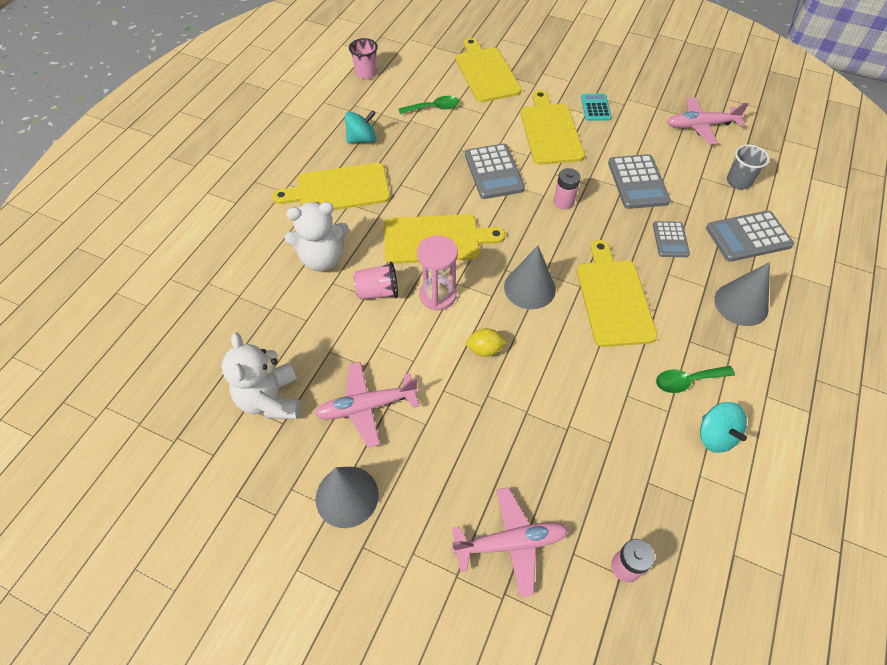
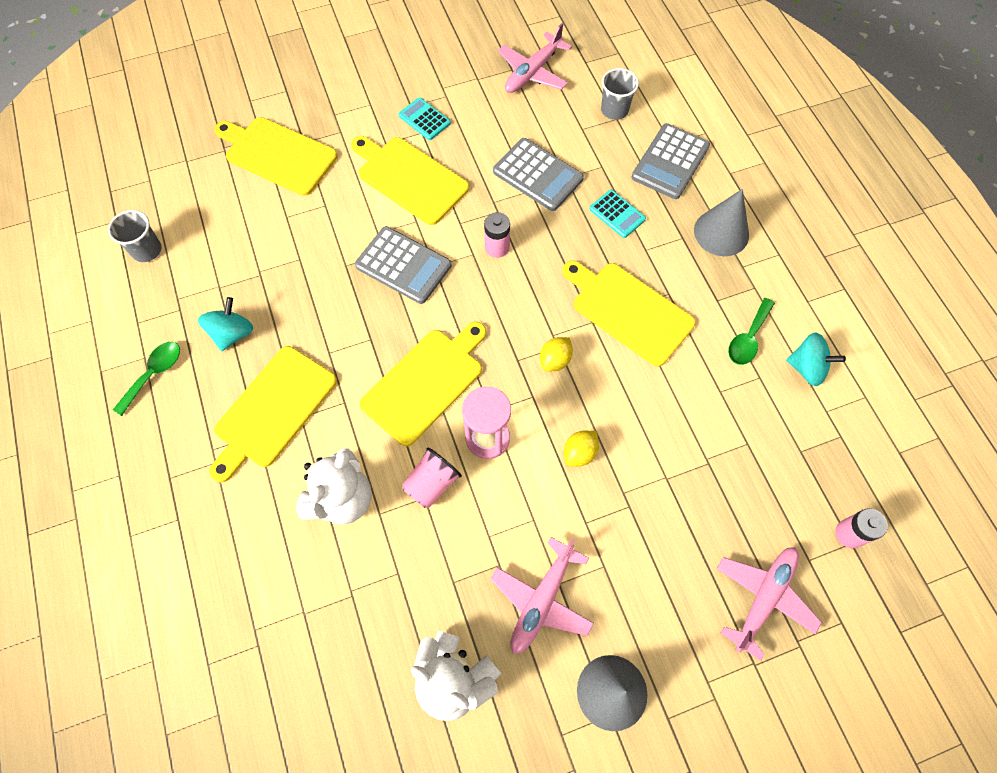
camera: 45 degrees left, 10 degrees up
(366, 73) = (147, 250): pink cup -> grey cup
(433, 108) = (268, 238): green spoon -> green spoon (154, 374)
(529, 288) = (555, 360): grey cone -> yellow lemon
(670, 240) = (617, 214): grey calculator -> turquoise calculator

